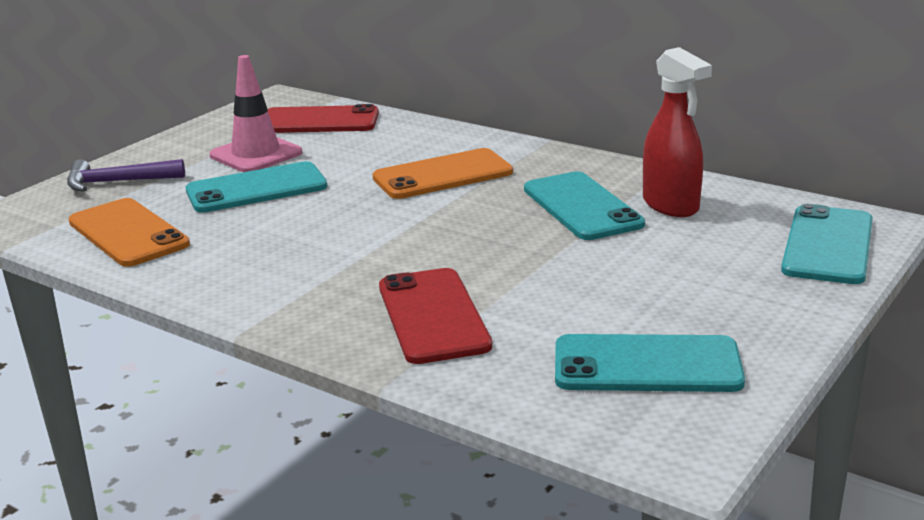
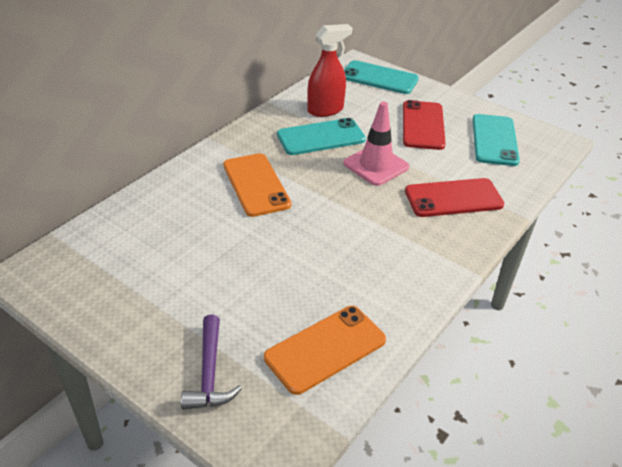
camera: 90 degrees left, 15 degrees up
(256, 154) = (176, 281): pink traffic cone -> pink traffic cone (376, 165)
(256, 188) = (253, 277): turquoise phone -> none
(318, 121) = (111, 245): red phone -> red phone (423, 125)

